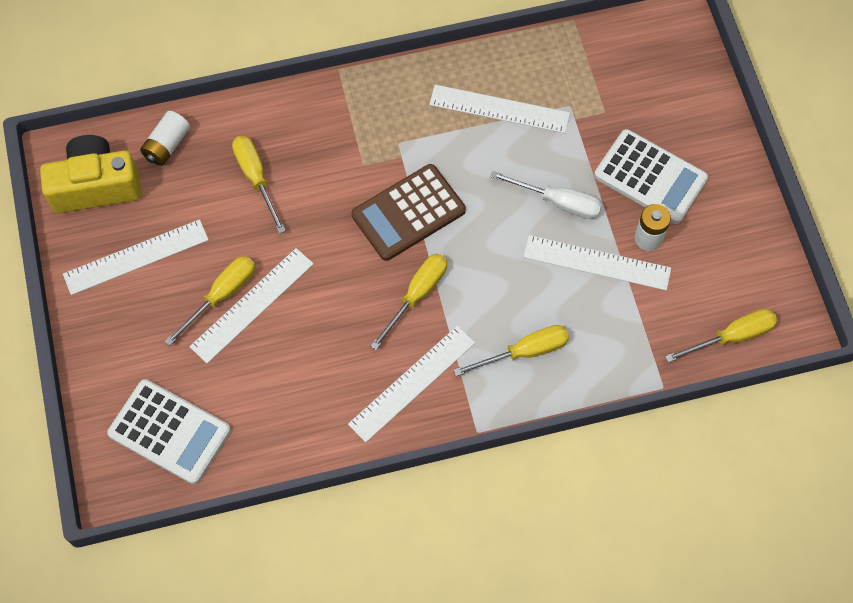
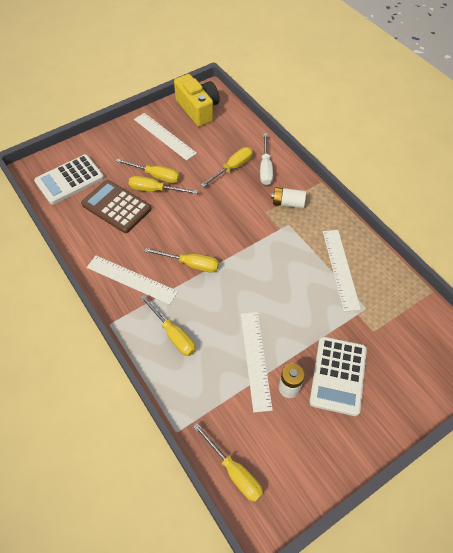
camera: 70 degrees right, 10 degrees down
(167, 145) = (234, 127): white battery -> white battery (288, 203)
(170, 431) = (70, 180): white calculator -> white calculator turned 45 degrees clockwise
(252, 304) = (155, 190): white ruler -> yellow screwdriver
(408, 213) = (244, 243): brown calculator -> brown calculator (116, 207)
(558, 202) = (290, 322): white screwdriver -> white screwdriver (265, 168)

